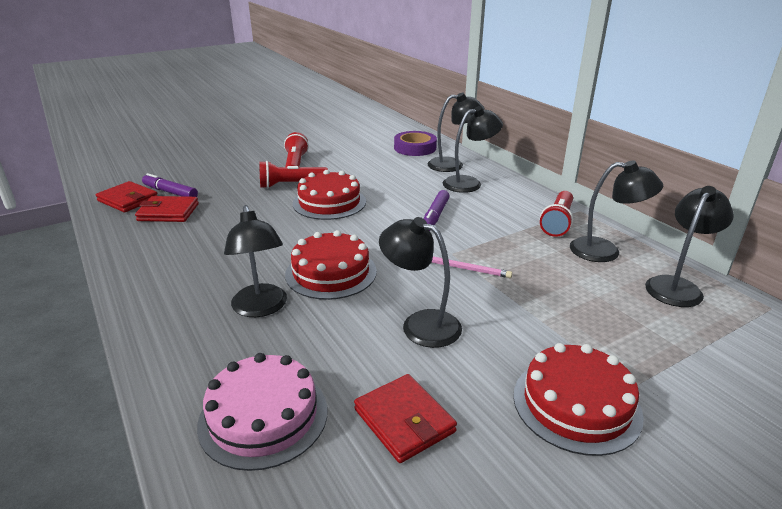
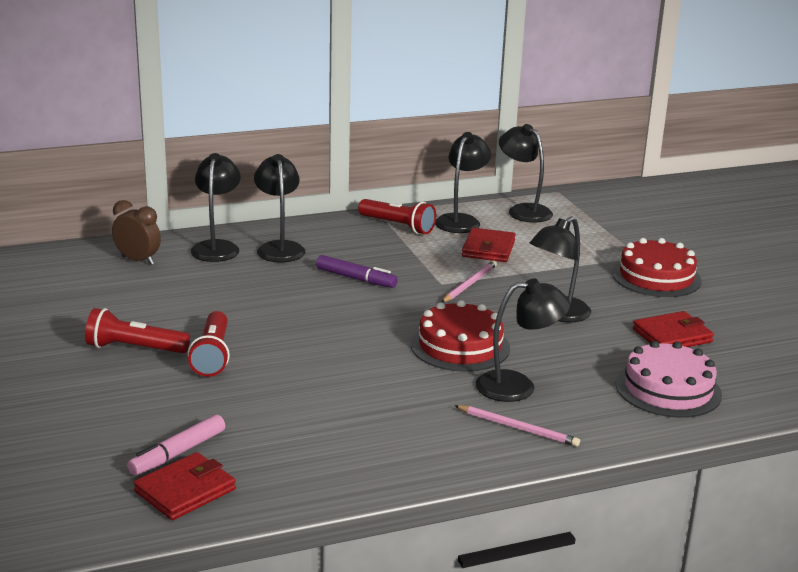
camera: 80 degrees left, 5 degrees down
(168, 212) = (254, 451): red wallet -> red wallet (488, 249)
(170, 192) = (178, 453): purple marker -> pink marker
(185, 313) = (518, 428): none -> pink pencil
(329, 202) = (286, 333): red cake -> none
(415, 148) = (138, 260): purple tape -> brown clock

